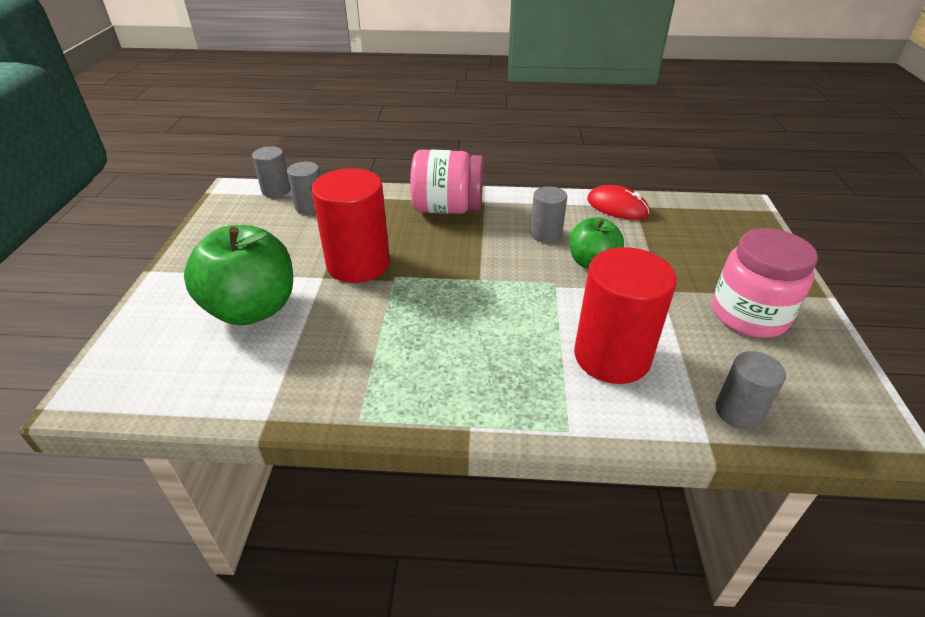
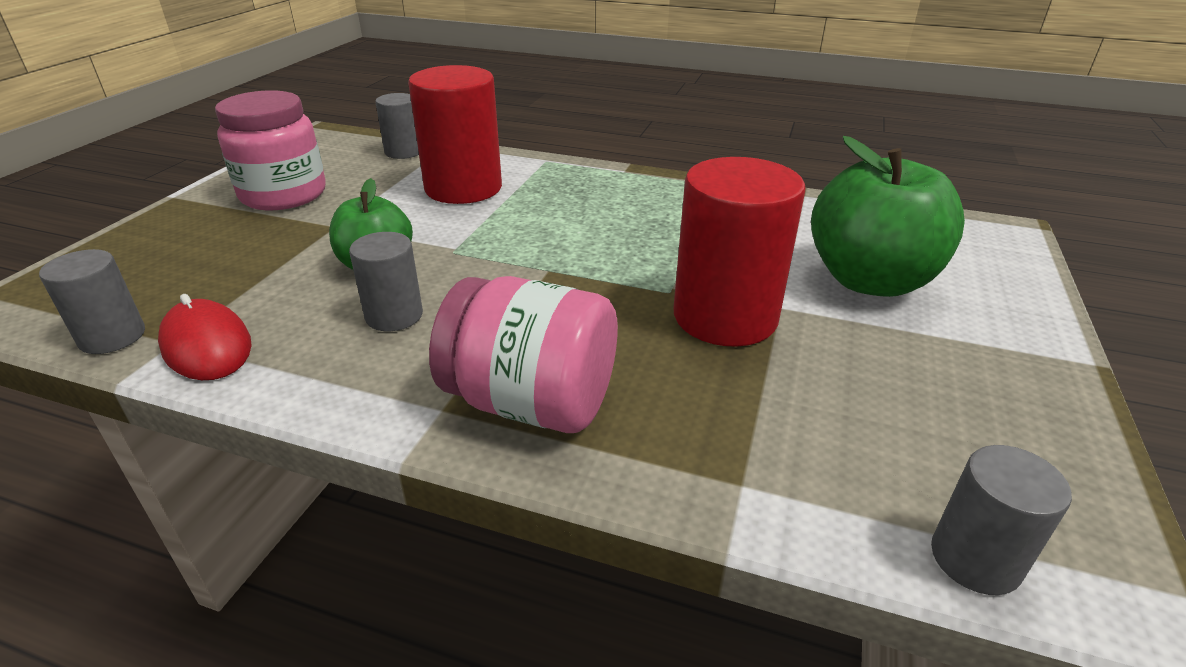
camera: 165 degrees left, 5 degrees down
(310, 207) = (849, 468): grey cylinder -> grey cylinder (112, 337)

